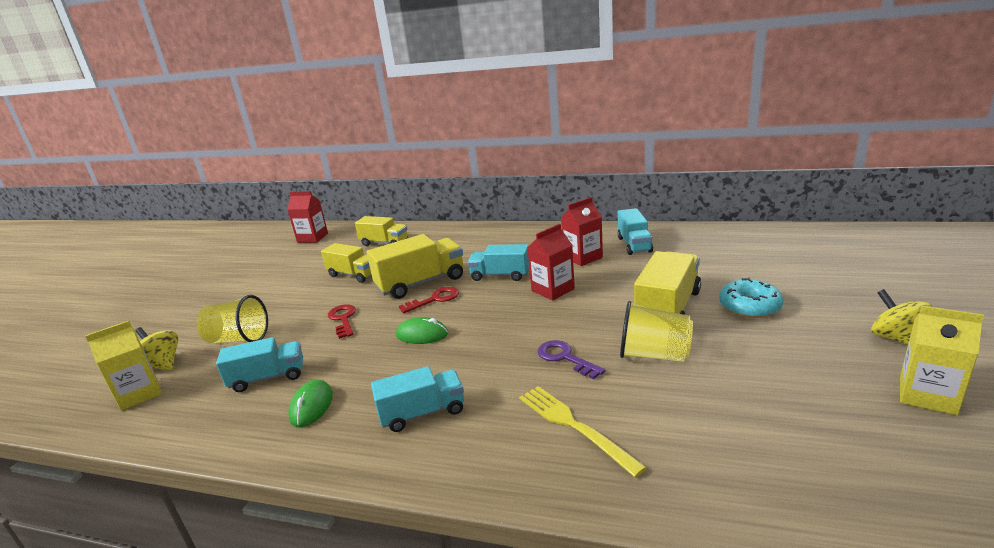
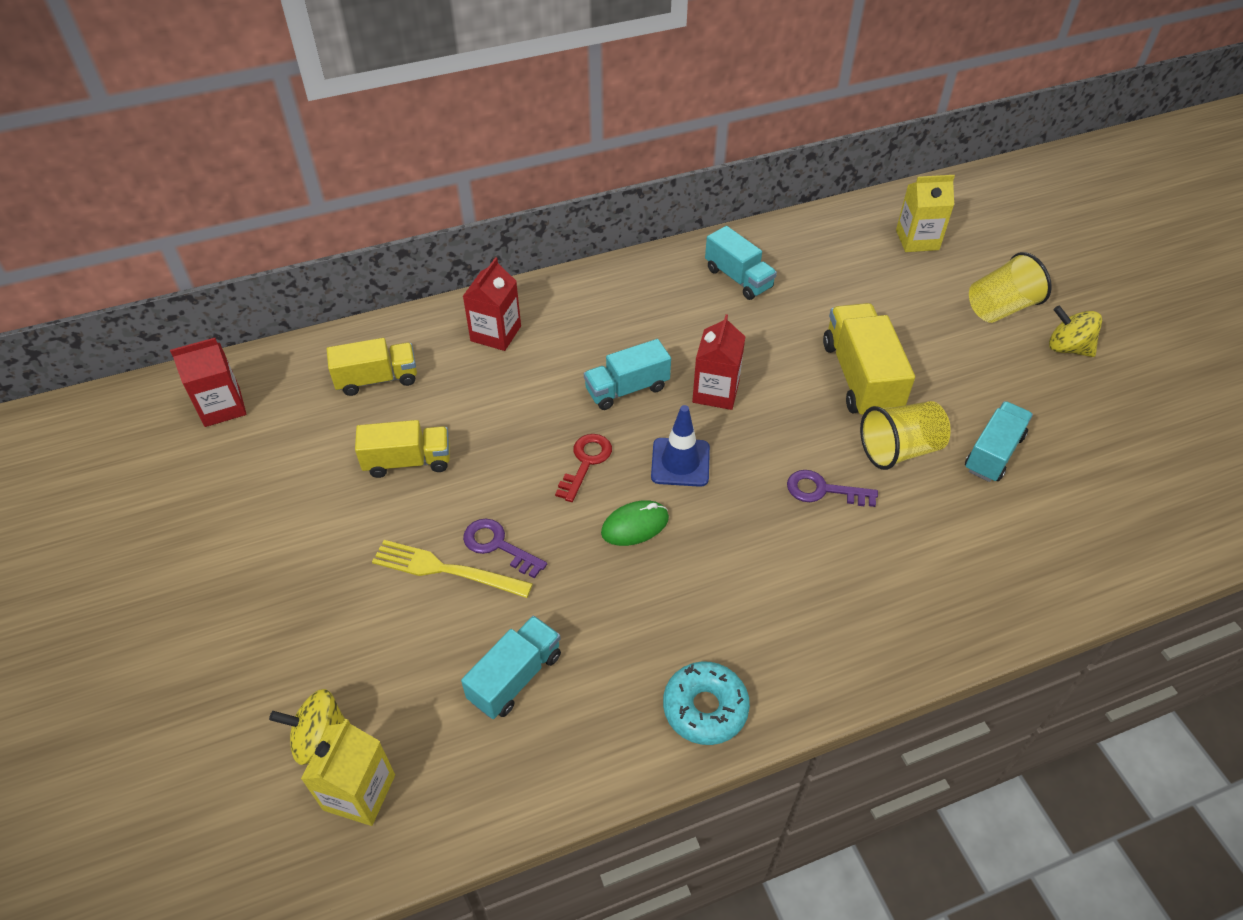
camera: 40 degrees left, 25 degrees up
(238, 339) = (382, 644): yellow cup -> yellow cup (1000, 308)
(311, 406) = (624, 684): green mouse -> none
(343, 319) = (498, 545): red key -> purple key
(421, 283) = (532, 440): yellow truck -> none
(422, 413) = (755, 628): turquoise truck -> turquoise truck (993, 453)
(487, 315) = (680, 462): none -> blue traffic cone
(574, 426) = (905, 569): yellow fork -> yellow fork (446, 569)
(583, 257) = (698, 321): red carton -> red carton (496, 333)
(749, 306) = (930, 346): turquoise donut -> turquoise donut (705, 708)
(927, 395) = (1122, 408): yellow carton -> yellow carton (917, 240)

